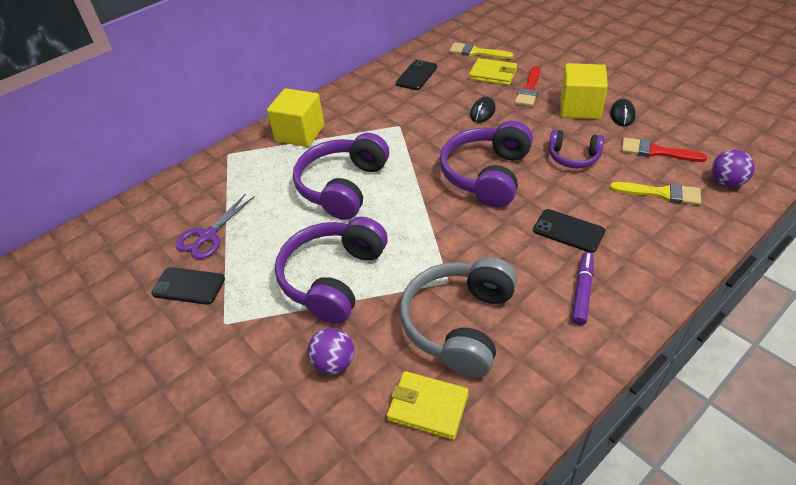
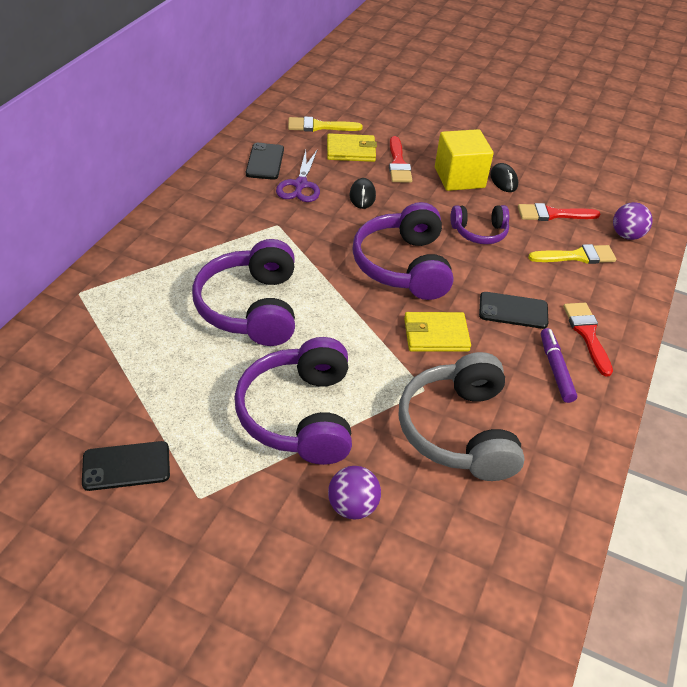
camera: 30 degrees left, 0 degrees up
(208, 236) = (114, 400): purple scissors -> purple scissors (300, 185)
(300, 133) = (160, 252): yellow cube -> none
(428, 407) = (472, 522): yellow wallet -> yellow wallet (436, 335)
(633, 266) = (587, 334): none -> red brush

